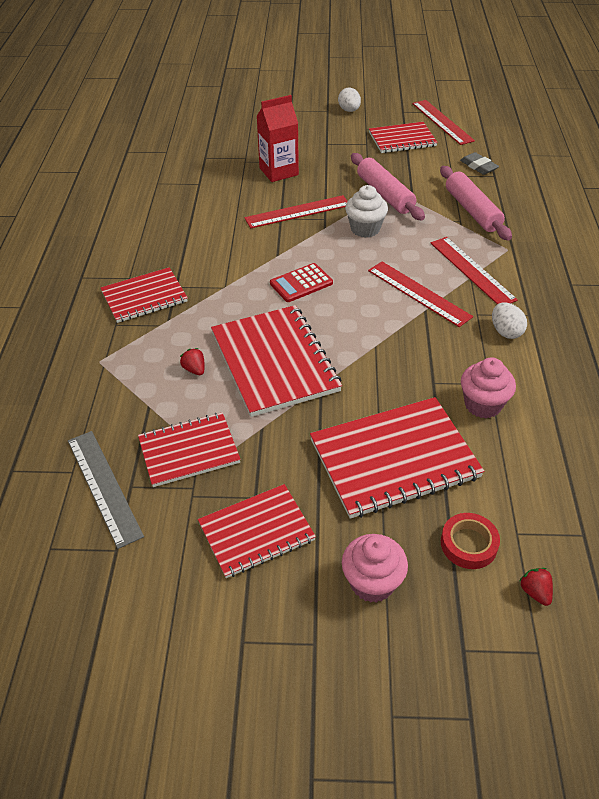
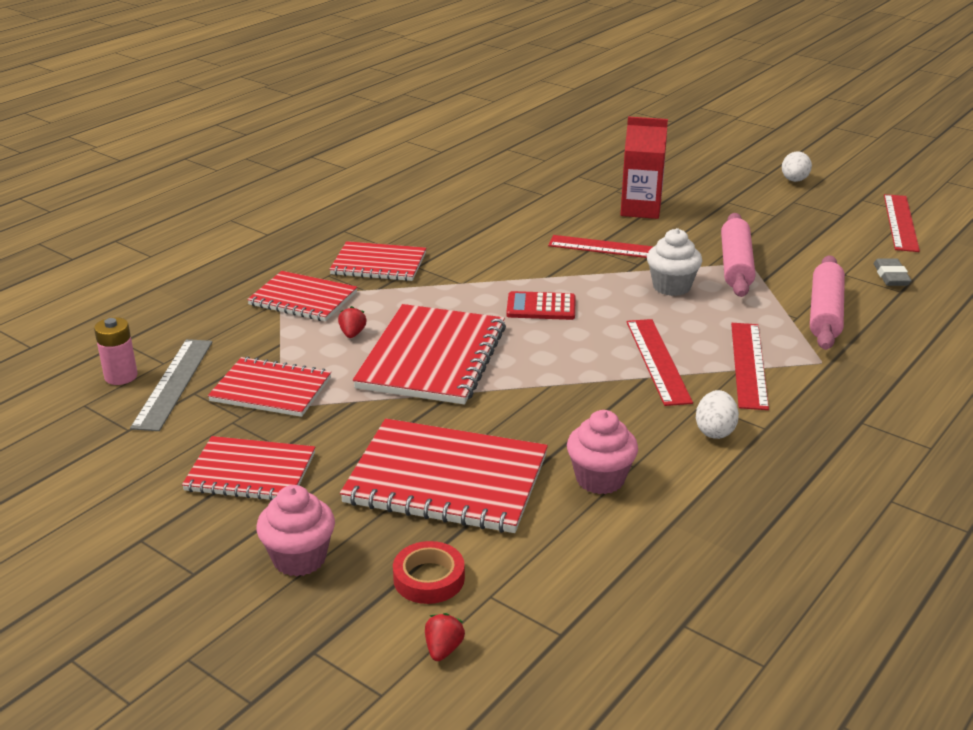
camera: 35 degrees right, 15 degrees down
(51, 504) = (121, 376): none -> pink battery
(402, 139) = (825, 224): red notebook -> red notebook (303, 299)

